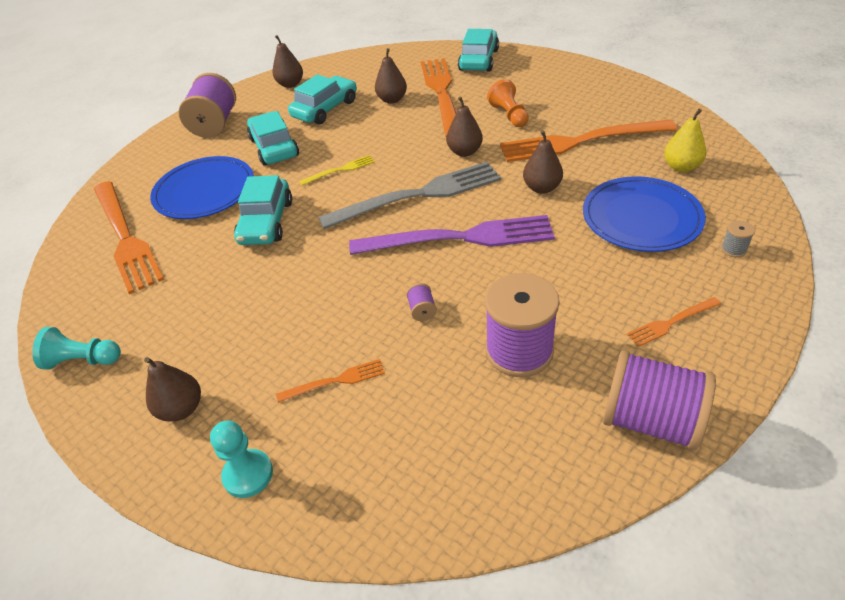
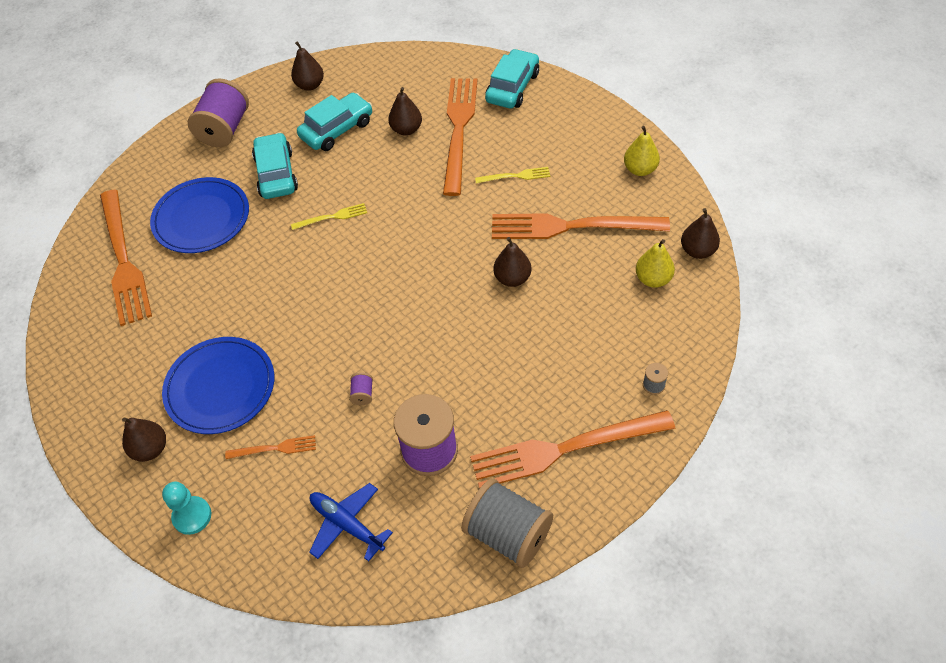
camera: 10 degrees right, 10 degrees up
(83, 360) = (77, 387): turquoise pawn -> none
(266, 222) = (251, 268): turquoise car -> none
(418, 195) = (396, 264): grey fork -> none
(449, 447) = (347, 524): none -> blue plane
(460, 238) = (418, 322): purple fork -> none
(464, 152) = (456, 217): brown pear -> brown pear (697, 251)
(509, 115) = (516, 176): orange pawn -> yellow fork
(622, 94) = (640, 169): none -> yellow pear
(641, 218) = (588, 332): blue plate -> blue plate (220, 387)
(650, 420) = (507, 534): purple spool -> grey spool
(671, 322) = (564, 449): orange fork -> orange fork, size x2.26

